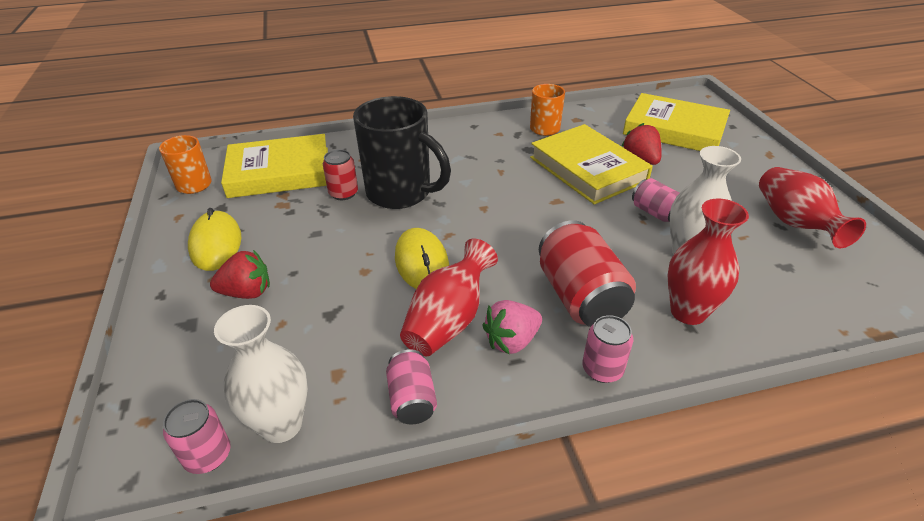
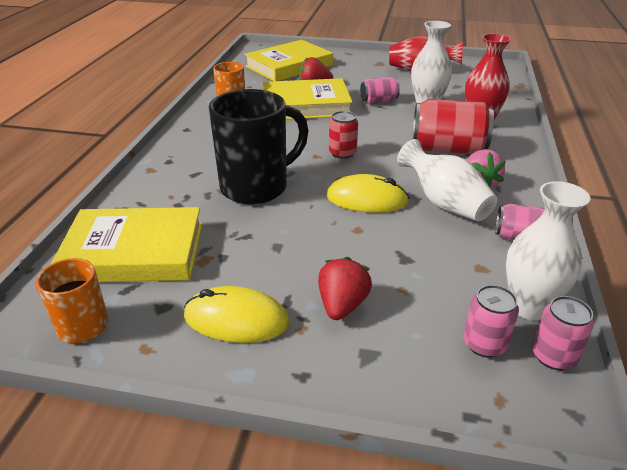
camera: 65 degrees left, 5 degrees down
(279, 172) = (134, 252): yellow book -> yellow book turned 75 degrees clockwise
(343, 193) = (223, 218): red can -> red can (342, 153)
(449, 320) = (444, 203): red vase -> white vase
(602, 369) = (517, 161): pink can -> pink can (484, 344)

